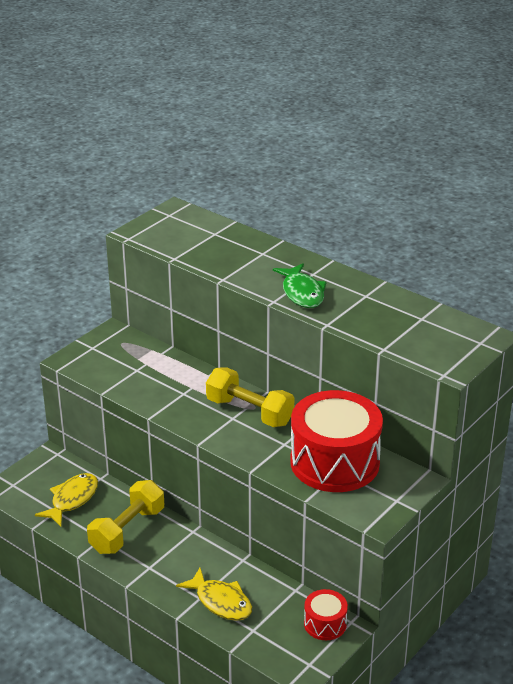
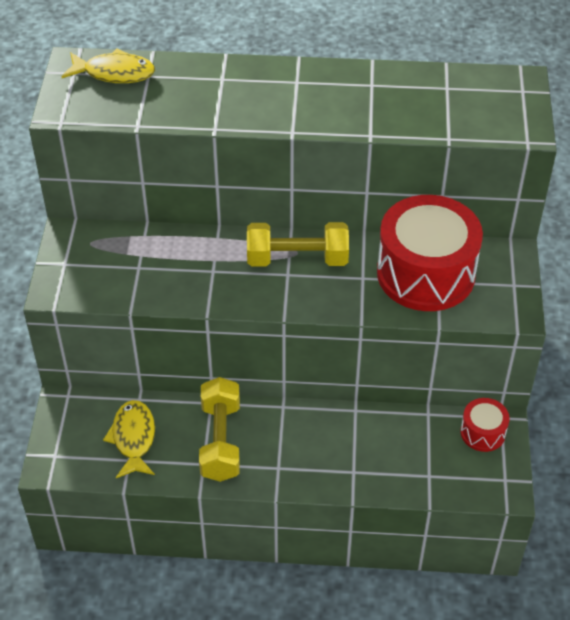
camera: 35 degrees left, 15 degrees up
(221, 602) = (376, 464): yellow fish -> yellow fish (114, 73)
(302, 293) = (310, 109): green fish -> none

